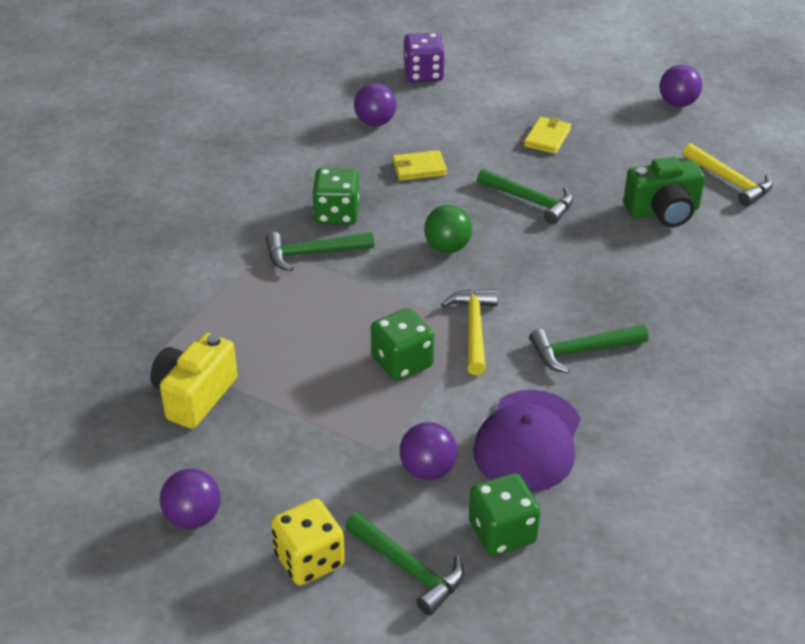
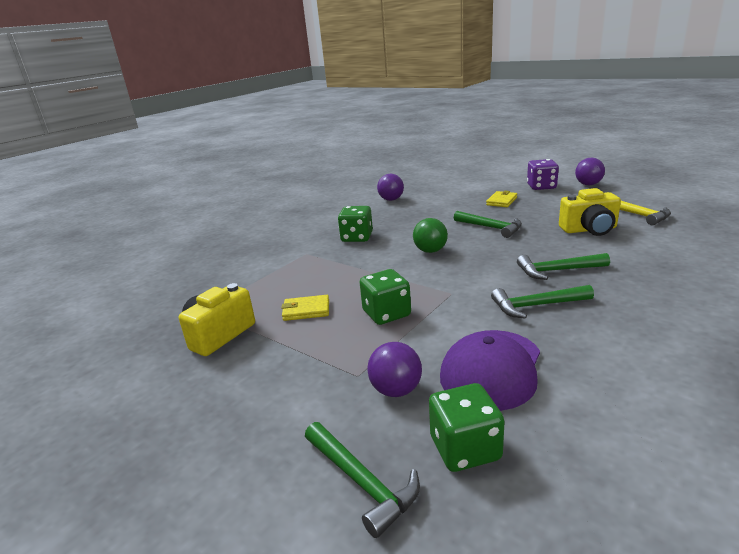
camera: 10 degrees right, 15 degrees down
(193, 517) = (173, 425): purple ball -> none
(309, 560) = (263, 468): yellow dice -> none
(313, 254) = (335, 256): green hammer -> green hammer (557, 270)
(419, 168) = (415, 216): yellow wallet -> yellow wallet (306, 310)
(423, 74) = (424, 181): purple dice -> purple dice (541, 187)
(474, 329) = (446, 293): yellow hammer -> none
(663, 212) = (589, 230): green camera -> yellow camera

